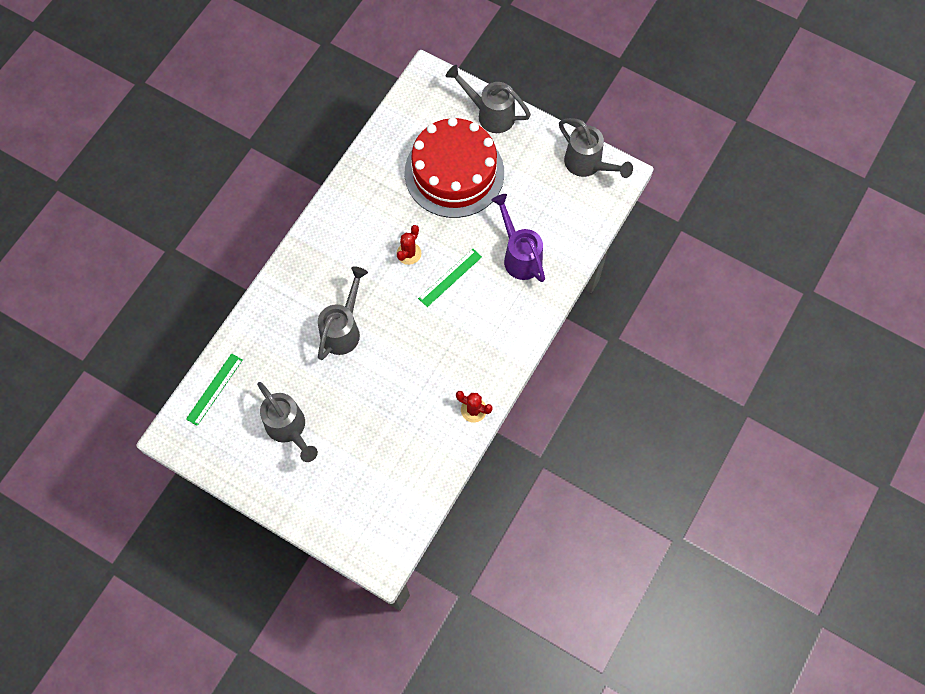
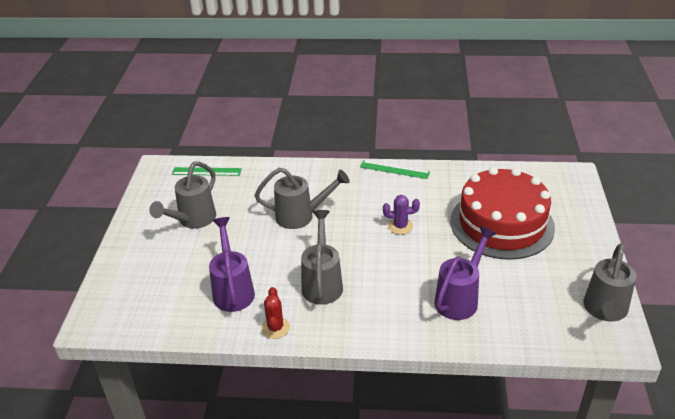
camera: 65 degrees right, 30 degrees down
(408, 427) = (232, 289): none -> purple watering can
(409, 253) = (400, 226): red cactus -> purple cactus
(450, 277) = (398, 260): green ruler -> green ruler (394, 169)
(489, 114) = (581, 223): grey watering can -> grey watering can (322, 282)

